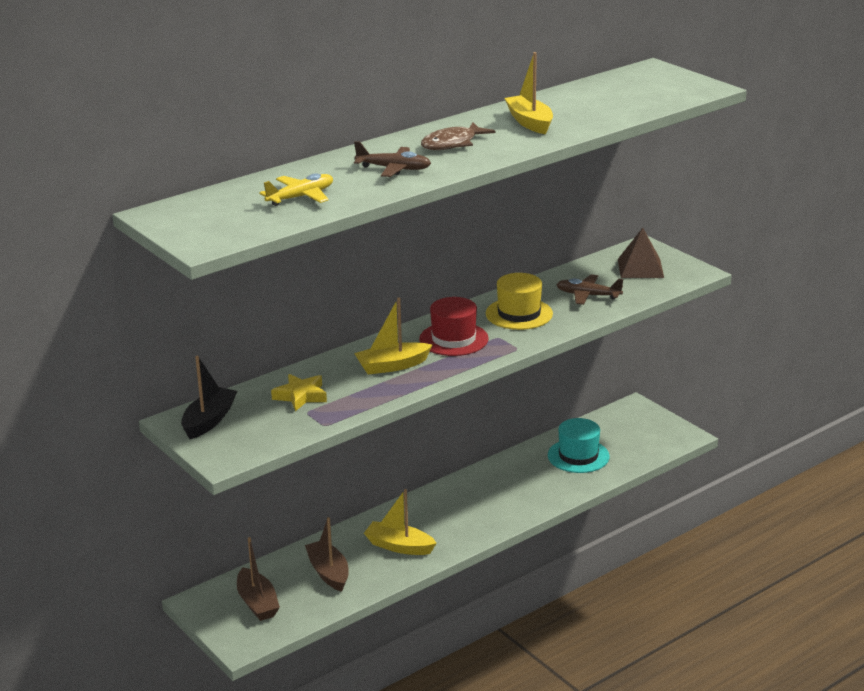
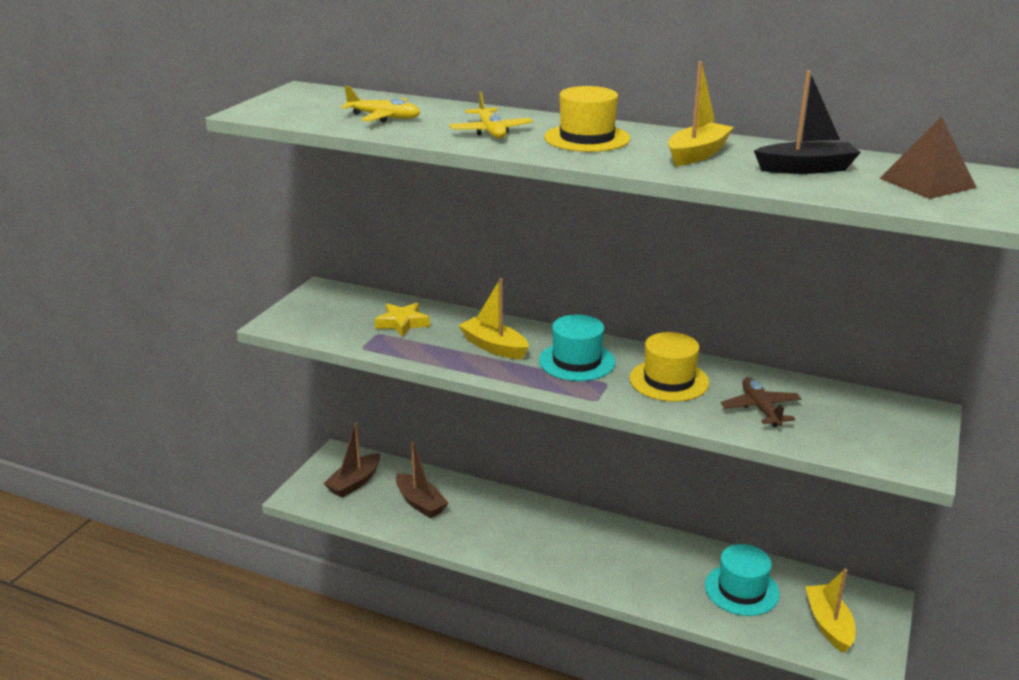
camera: 60 degrees right, 0 degrees up
(209, 421) = (331, 300): black boat -> black boat (806, 169)
(328, 572) = (420, 503): brown boat -> brown boat turned 105 degrees clockwise
(394, 169) = (491, 131): brown plane -> yellow plane
(399, 546) = (487, 527): yellow boat -> yellow boat (829, 624)
(452, 144) = (587, 138): brown fish -> yellow hat
(453, 339) = (577, 361): red hat -> turquoise hat
(640, 268) = (871, 424): brown pyramid -> brown pyramid (927, 183)

